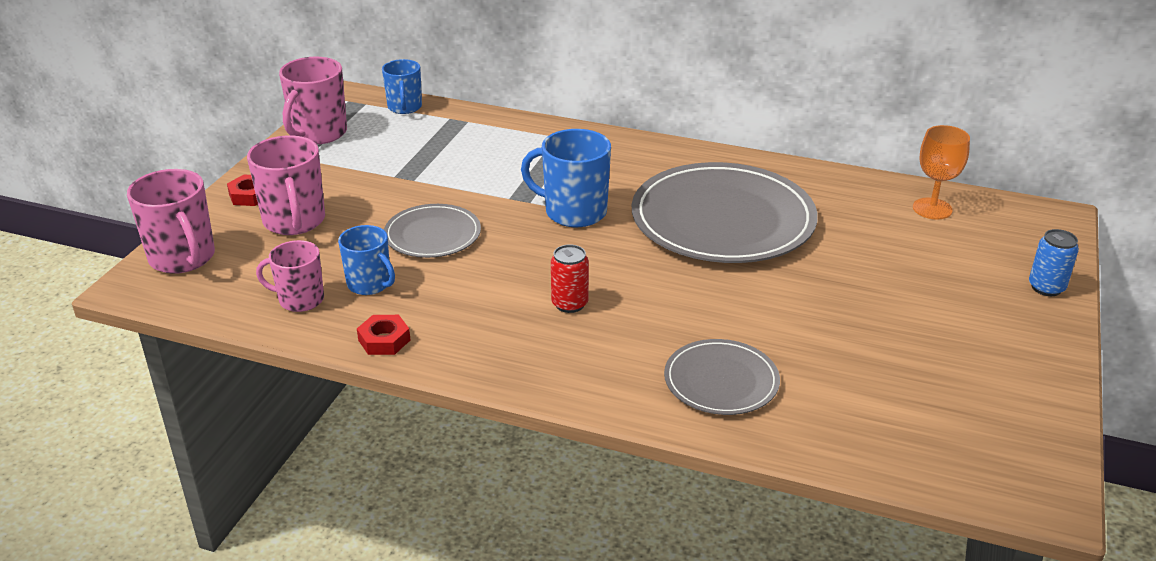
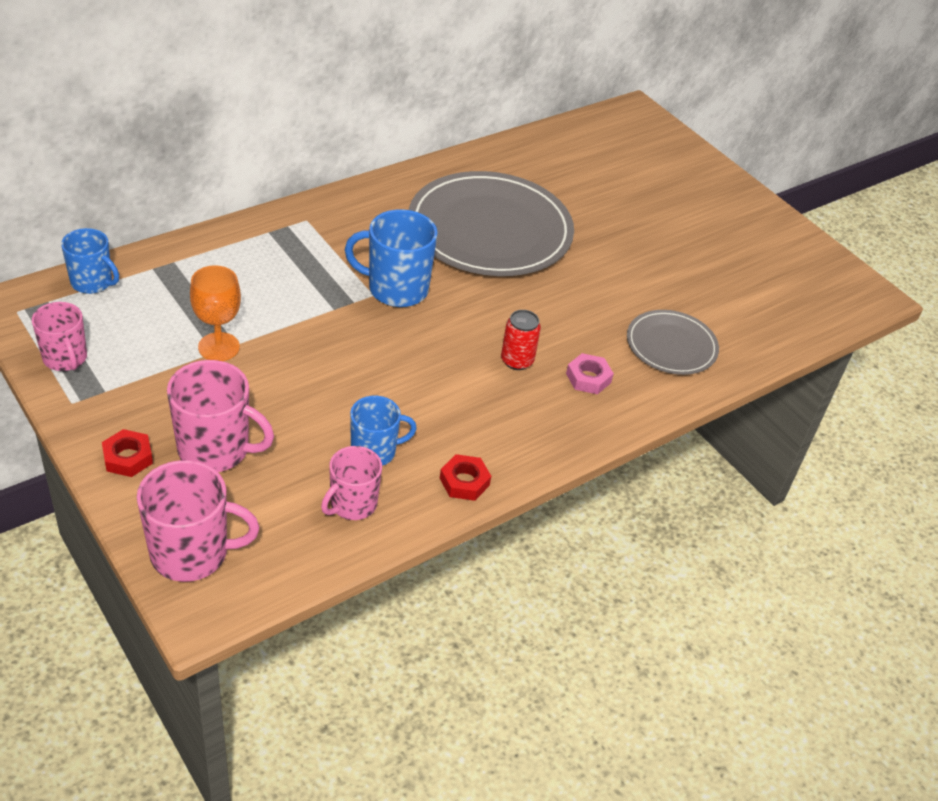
camera: 60 degrees left, 10 degrees up
(318, 133) = (65, 358): pink mug -> pink mug, size x0.65
(432, 235) = (340, 379): grey plate -> none
(574, 212) = (396, 289): blue mug -> blue mug turned 45 degrees clockwise
(601, 351) = (588, 378): none -> pink nut
(932, 209) = (577, 143): orange goblet -> orange goblet (219, 347)
(1046, 287) = (701, 165): blue can -> none

